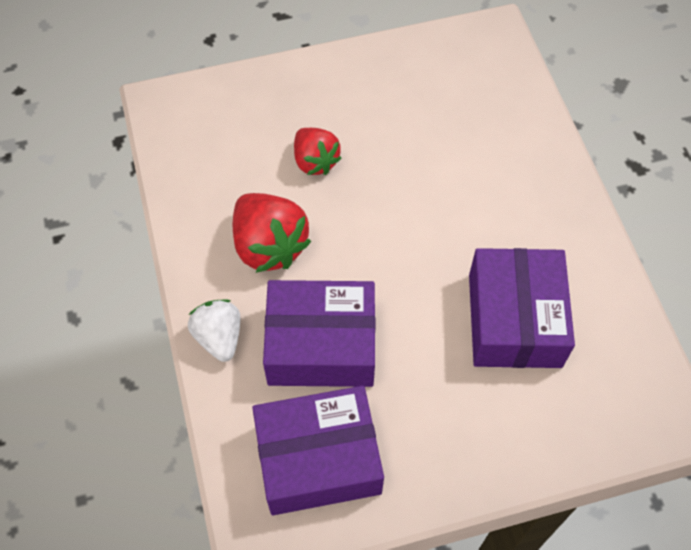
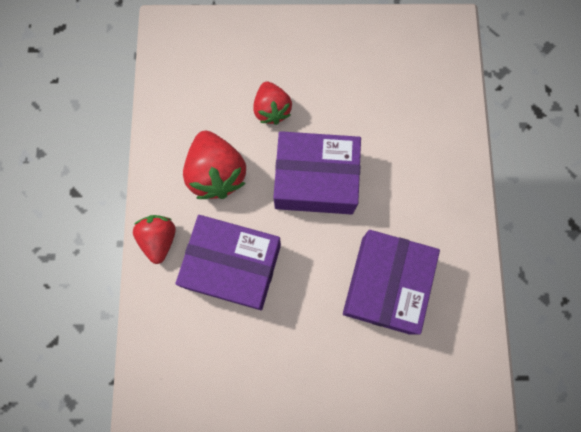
camera: 15 degrees right, 15 degrees up
(219, 337) = (159, 239): white strawberry -> red strawberry
(318, 459) = (205, 356): purple box -> purple box (315, 180)

